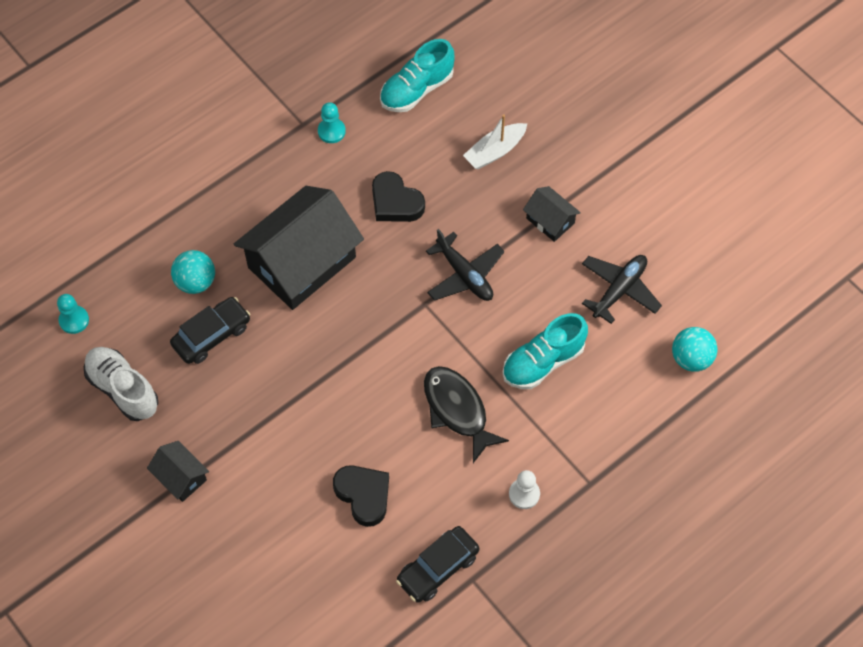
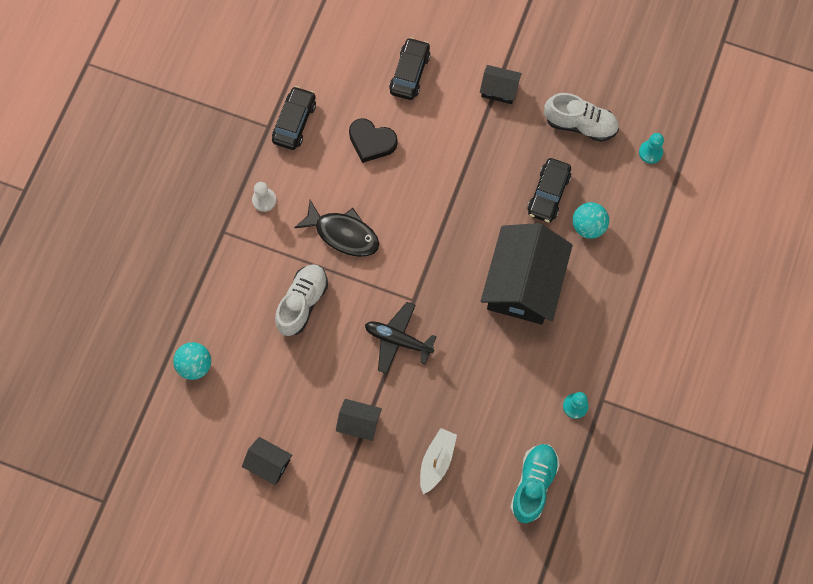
camera: 150 degrees right, 10 degrees up
(268, 554) = (409, 73): none -> black car
(395, 202) = (486, 371): black heart -> none
(543, 362) = (302, 303): turquoise shoe -> white shoe
(619, 290) = (275, 392): black plane -> none
(661, 230) = (268, 463): none -> black house

